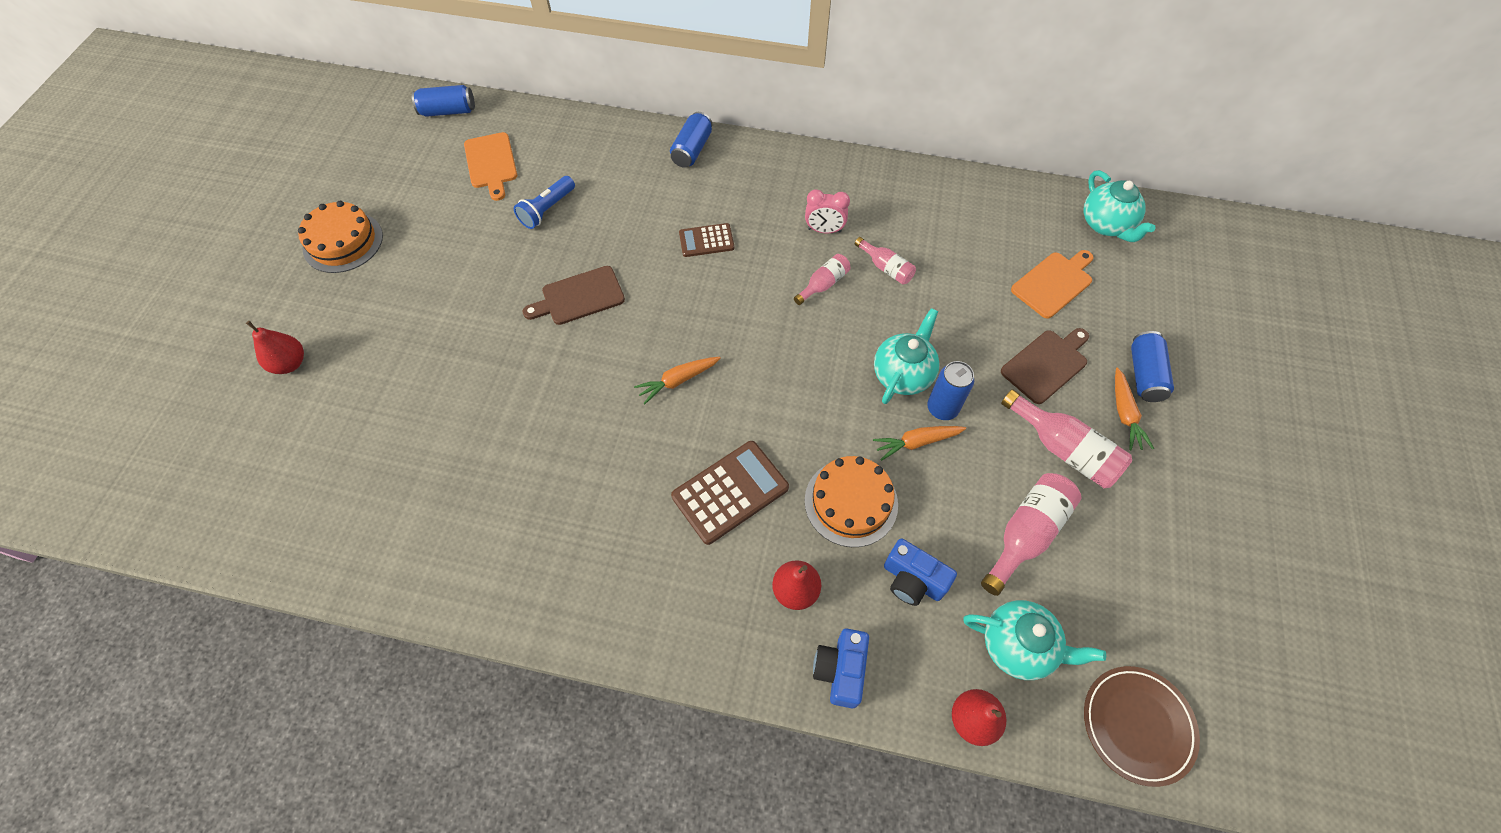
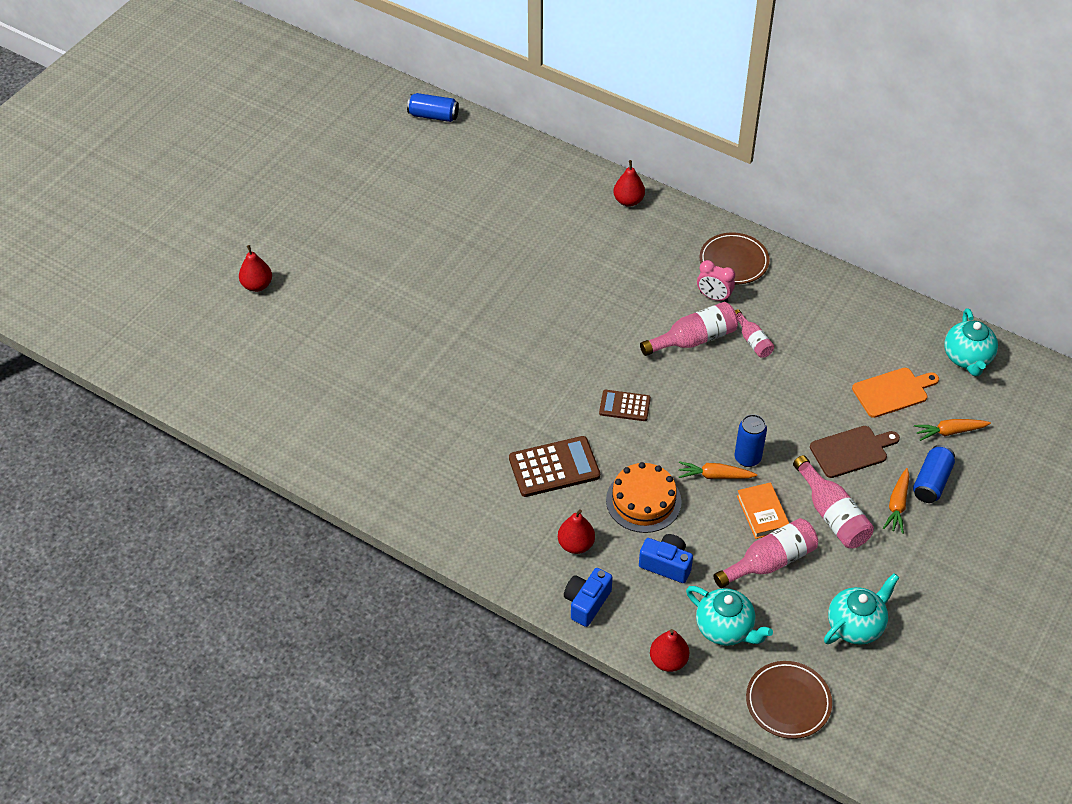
camera: 20 degrees right, 10 degrees down
(343, 242) = (319, 203): orange cake -> none
(491, 163) = (455, 169): orange cutting board -> none
(547, 210) = (488, 220): blue flashlight -> none
(579, 297) = (490, 295): brown cutting board -> none
(678, 381) = (545, 379): orange carrot -> orange carrot (949, 432)
(692, 150) = (628, 201): blue can -> red pear
(706, 241) = (610, 279): brown calculator -> brown calculator (624, 406)
(823, 284) = (693, 339): pink bottle -> pink bottle, size x1.68
(828, 186) = (733, 261): none -> brown plate
(903, 374) = (727, 425): turquoise teapot -> turquoise teapot (856, 625)
(912, 580) = (666, 565): blue camera -> blue camera turned 150 degrees clockwise
(989, 473) = (762, 513): none -> orange book

